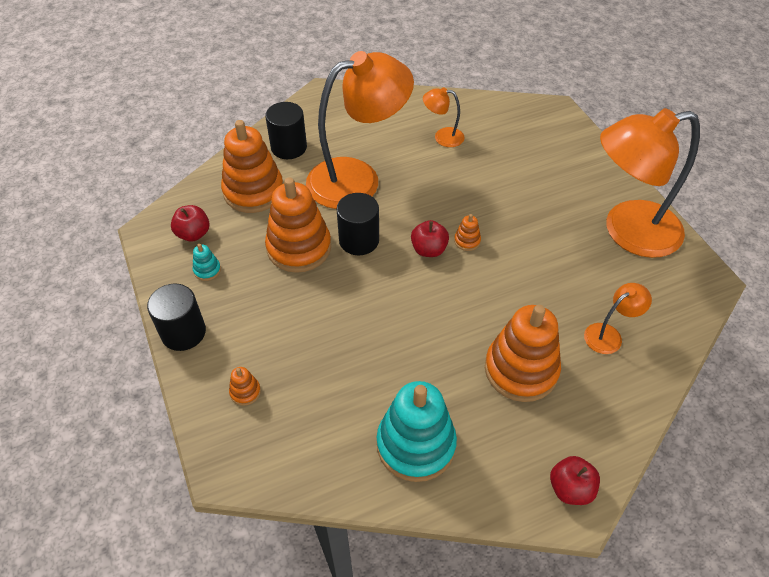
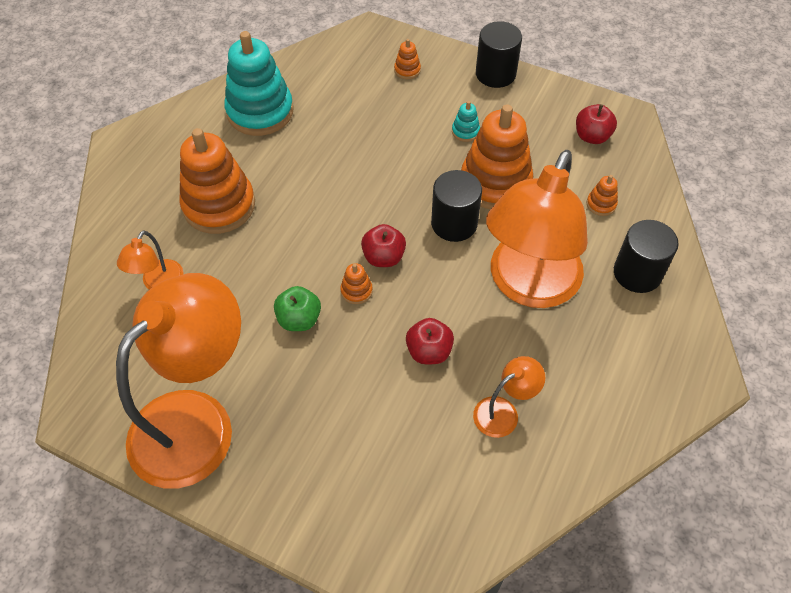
camera: 140 degrees right, 5 degrees up
(207, 270) = (540, 119): turquoise stacking toy -> turquoise stacking toy (465, 131)
(253, 191) = (601, 204): orange stacking toy -> orange stacking toy, size x0.41
(520, 247) = (299, 319): none -> green apple
(570, 488) = (131, 150): red apple -> red apple (429, 351)

